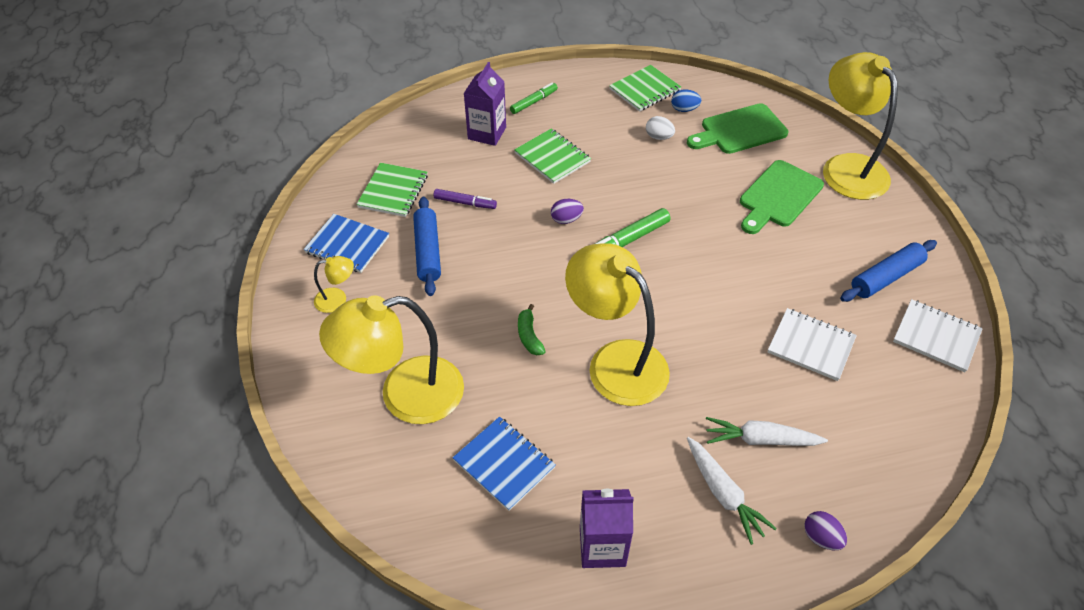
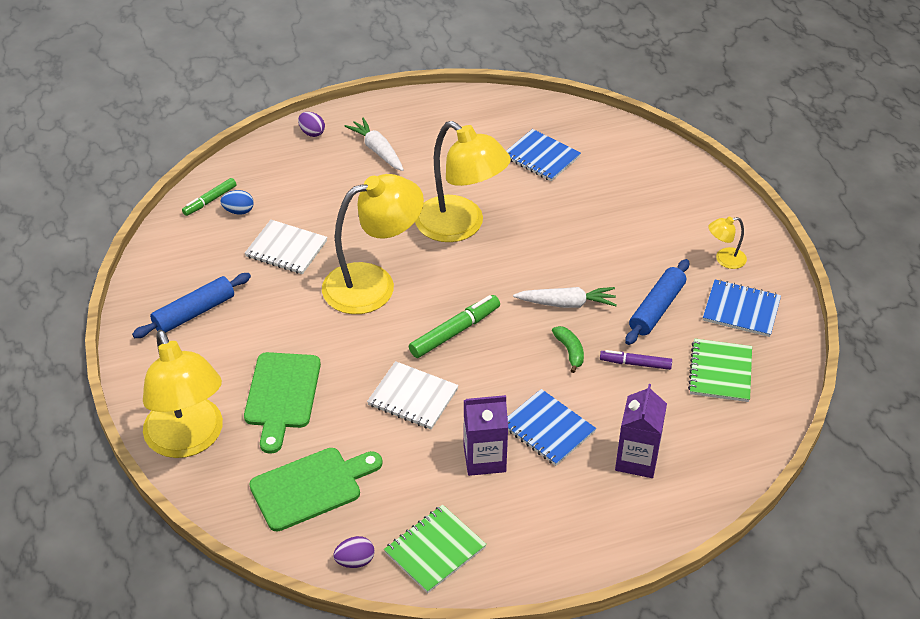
camera: 175 degrees right, 5 degrees down
(405, 395) = (632, 193): yellow lamp -> yellow lamp (373, 284)
(428, 251) = (656, 308): blue rolling pin -> blue rolling pin turned 45 degrees clockwise
(529, 336) = (539, 241): green banana -> green banana (570, 351)
(534, 102) = (587, 516): green marker -> green marker (210, 201)
(552, 157) = (548, 429): green notebook -> blue notebook
(566, 219) = (520, 351): purple egg -> purple egg (355, 561)
(602, 546) = (464, 120): purple carton -> purple carton (484, 458)
(658, 137) = (417, 469): white egg -> none
(684, 109) = (381, 518): blue egg -> blue egg (239, 211)
(760, 439) = (344, 182): white carrot -> white carrot (567, 303)
(778, 196) = (282, 395): green cutting board -> green cutting board turned 150 degrees clockwise
(936, 337) = (169, 263): white notebook -> white notebook (413, 397)

